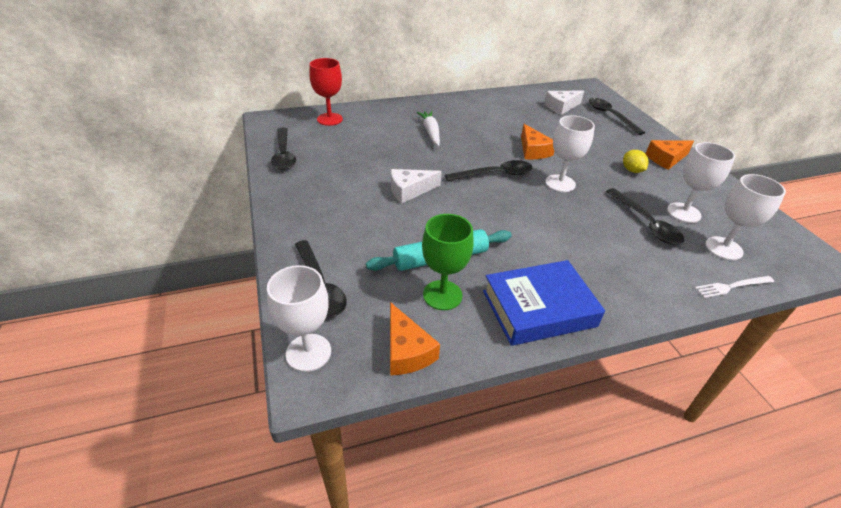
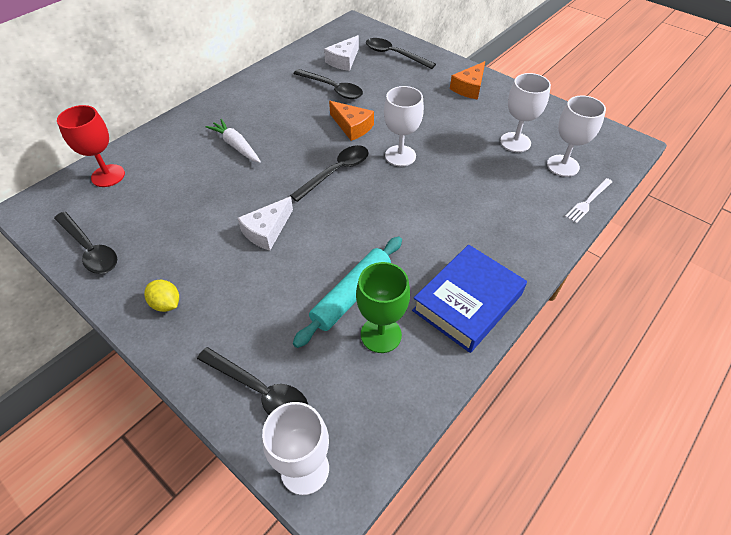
camera: 30 degrees left, 10 degrees up
(407, 350) = (390, 411): orange cheese -> none
(632, 170) = (450, 113): yellow lemon -> yellow lemon (166, 304)
(646, 223) = (494, 167): black spoon -> black spoon (332, 89)

